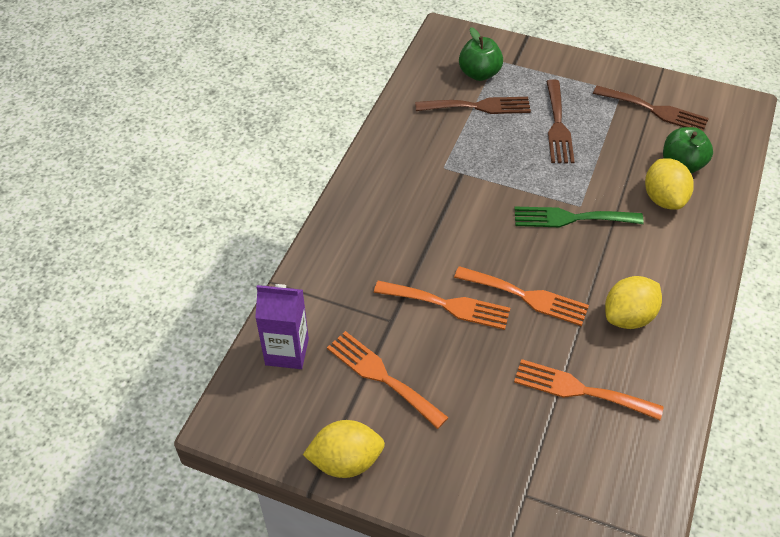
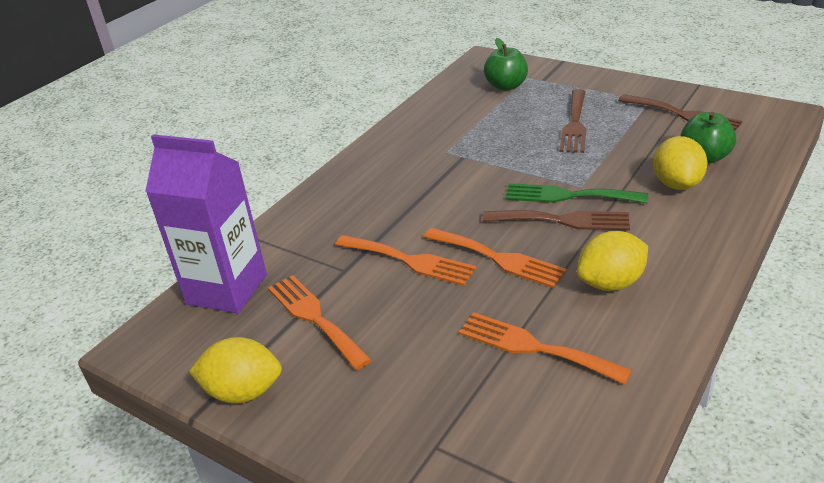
camera: 15 degrees right, 15 degrees down
(287, 351) = (227, 289): purple carton -> purple carton, size x1.52
(478, 106) = (497, 109): brown fork -> brown fork (563, 220)

